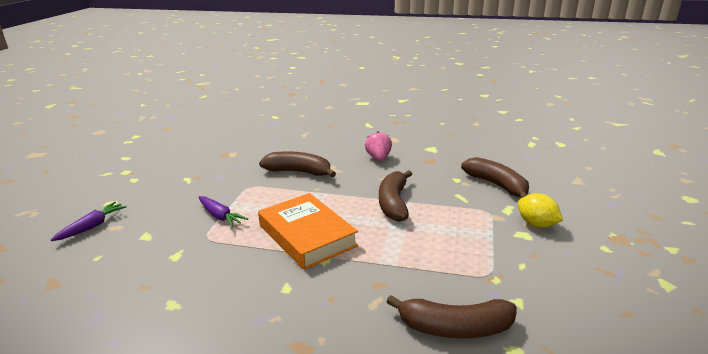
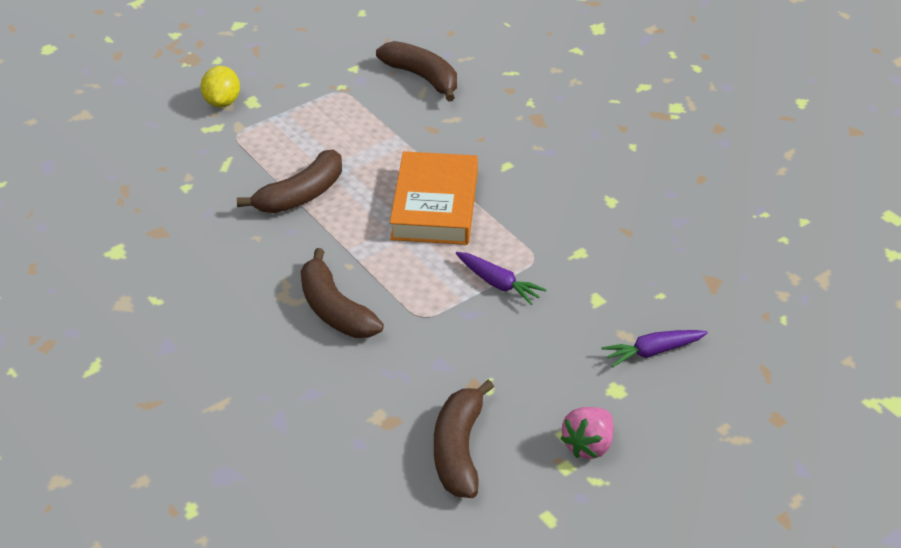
camera: 140 degrees left, 15 degrees up
(220, 216) = (498, 283): purple carrot -> purple carrot turned 135 degrees clockwise
(378, 158) = (206, 275): pink strawberry -> pink strawberry (588, 445)
(497, 185) = (165, 155): brown banana -> brown banana (459, 450)

